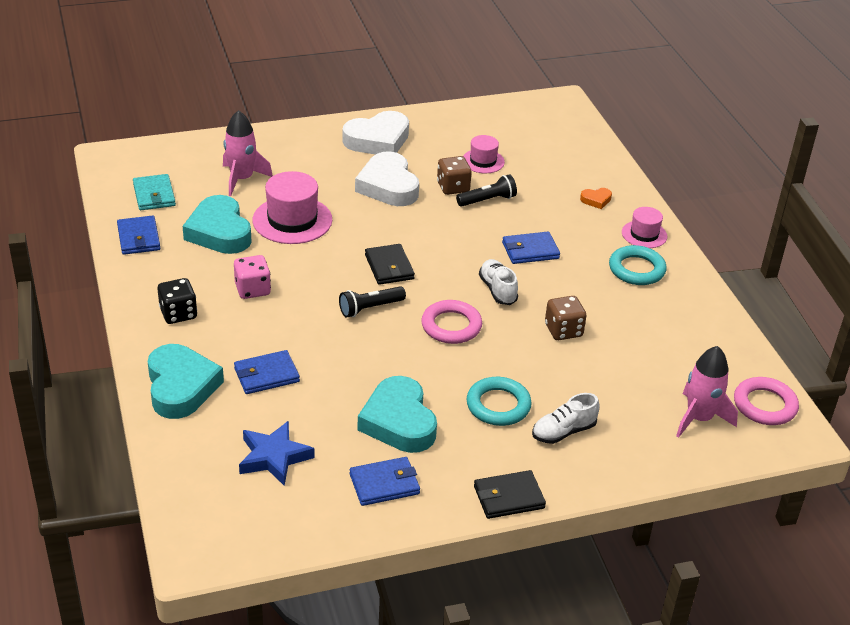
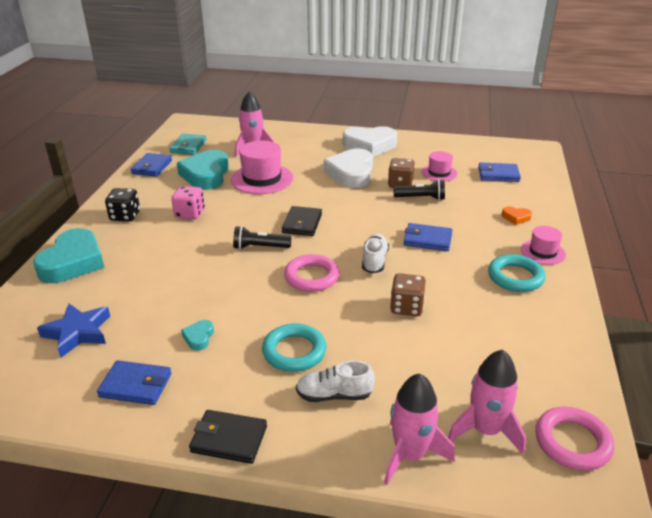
camera: 30 degrees right, 5 degrees down
(266, 375) = (138, 271): blue wallet -> blue wallet (498, 174)
(399, 421) = (199, 337): turquoise heart -> turquoise heart, size x0.43
(657, 457) = (410, 455): none -> pink rocket

